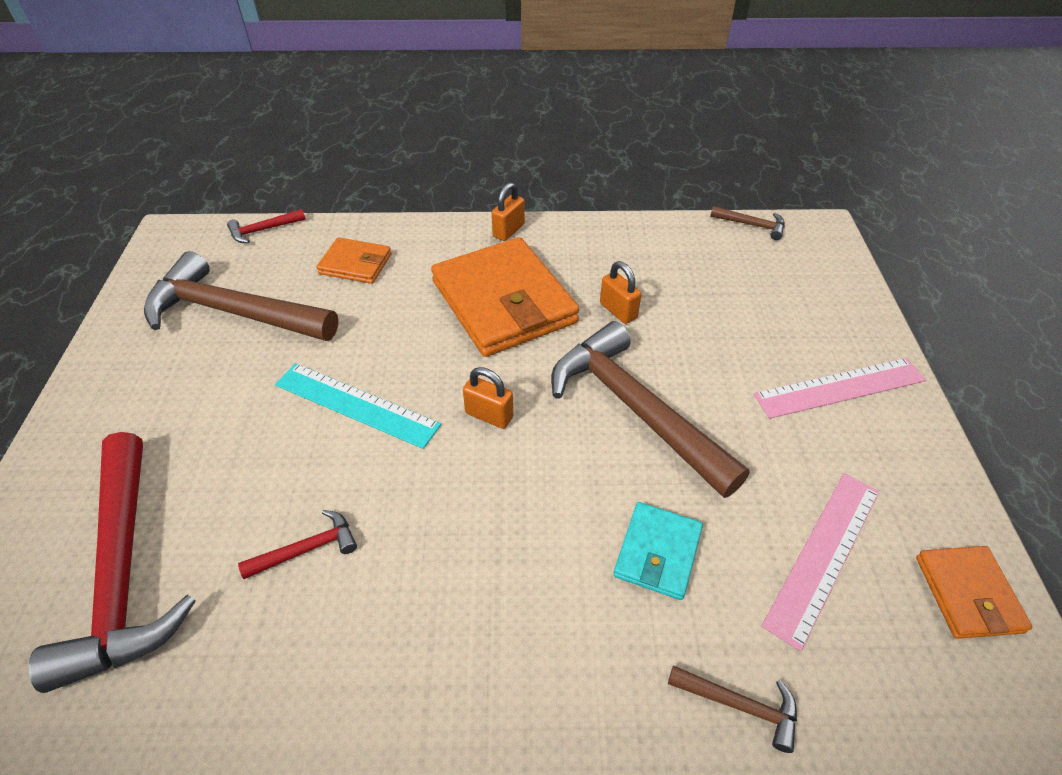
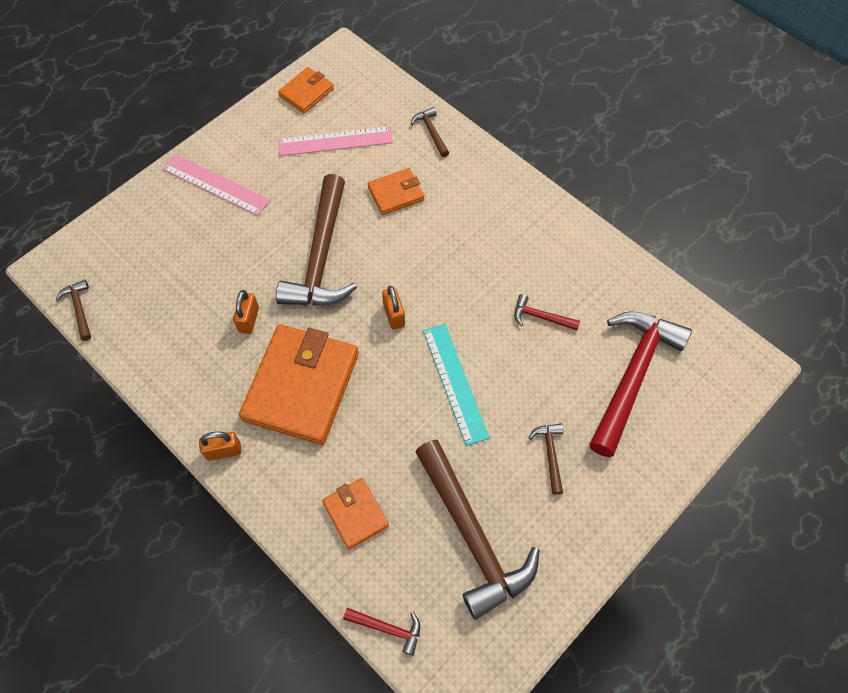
camera: 135 degrees left, 15 degrees up
(193, 416) = (550, 454): none -> brown hammer
(657, 553) = (396, 193): turquoise wallet -> orange wallet

